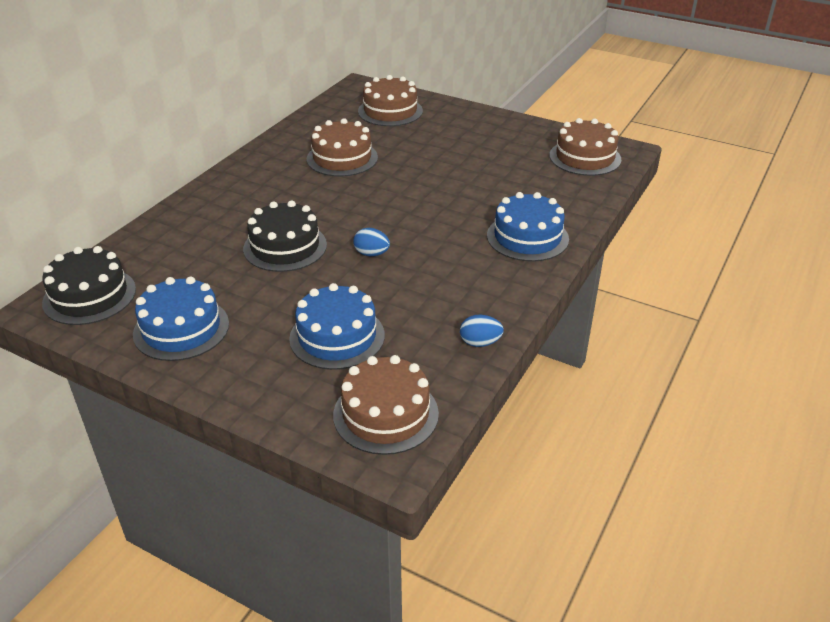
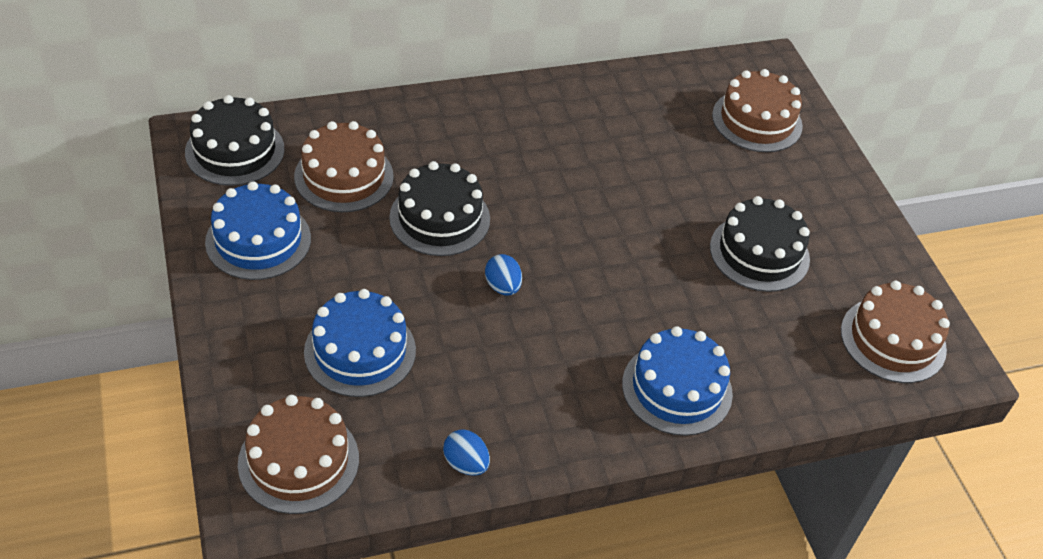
camera: 40 degrees right, 10 degrees up
(342, 158) = (625, 149): brown cake -> brown cake (344, 176)
(476, 161) = (759, 253): none -> black cake

